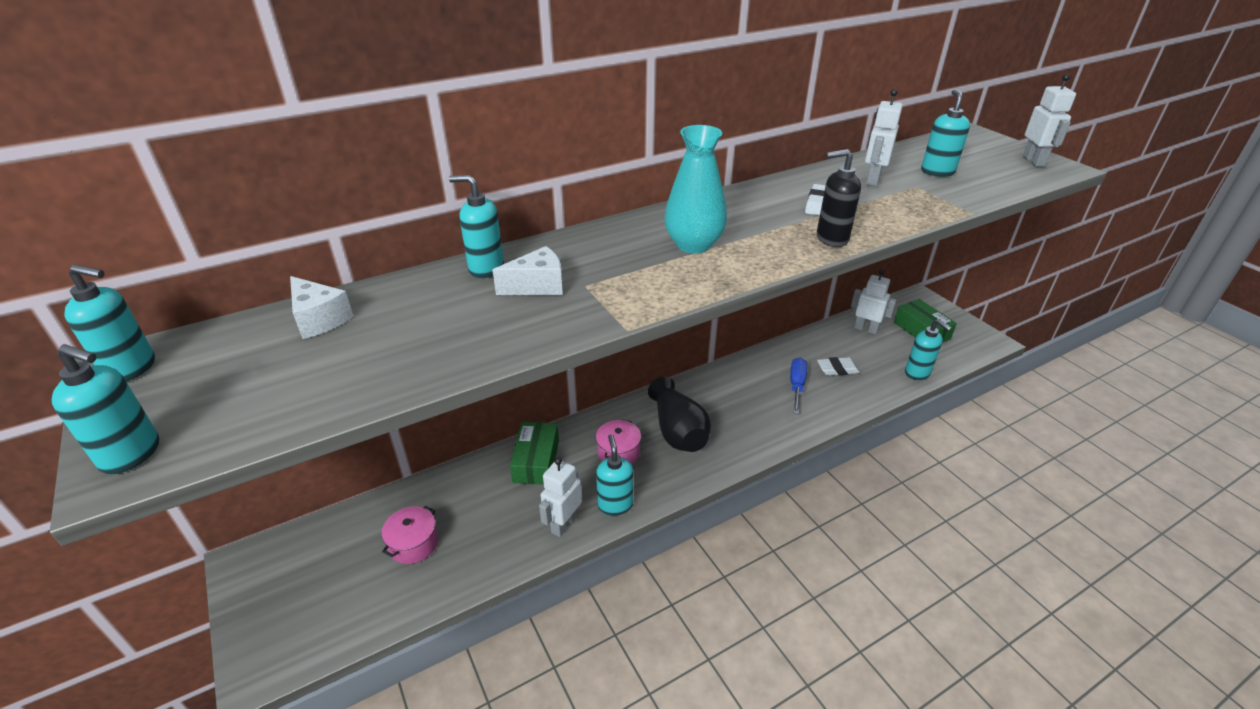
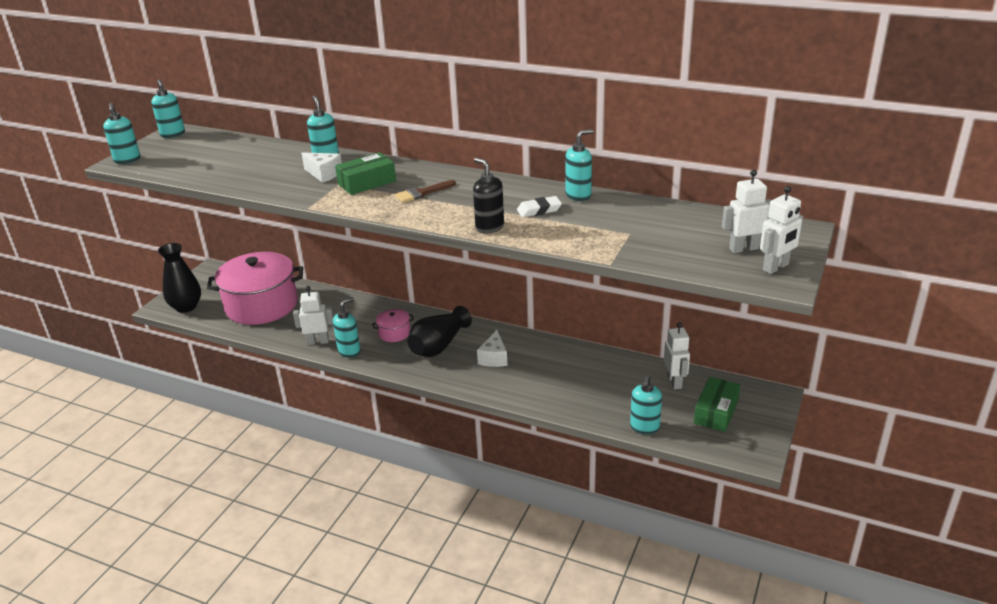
camera: 55 degrees right, 5 degrees down
(301, 635) = (186, 307): none -> black vase
(319, 319) = (241, 146): white cheese -> white cheese (494, 358)
(413, 544) = (261, 305): pink pot -> pink pot, size x2.37
(536, 461) = (356, 310): green box -> green box (367, 183)
(693, 245) = (422, 193): turquoise vase -> brown brush
(796, 385) = (549, 374): blue screwdriver -> none
(837, 369) = (595, 386): white eraser -> none
(872, 180) = (614, 215): white robot -> white robot (743, 249)
(937, 172) = (674, 234): turquoise soap dispenser -> turquoise soap dispenser (578, 195)

